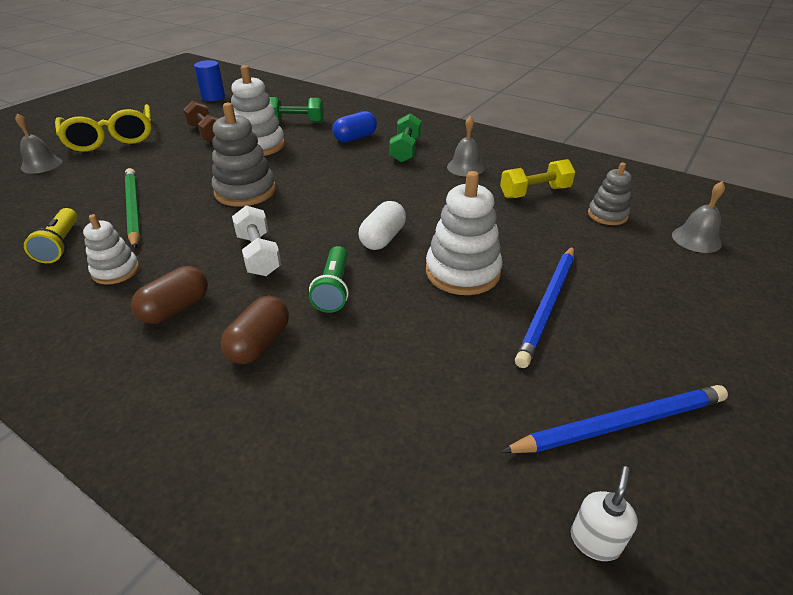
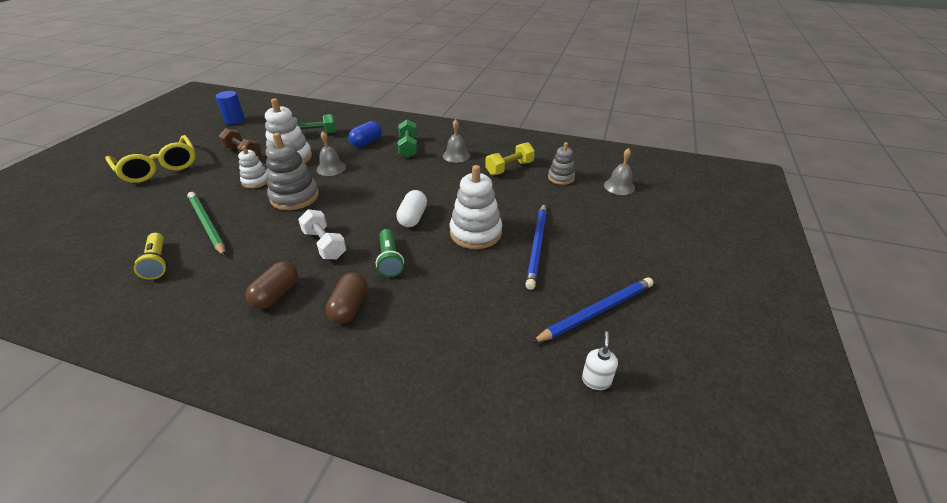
camera: 15 degrees left, 0 degrees up
(41, 164) = (105, 199): grey bell -> grey bell (331, 168)
(116, 271) = (215, 275): white stacking toy -> white stacking toy (256, 181)

